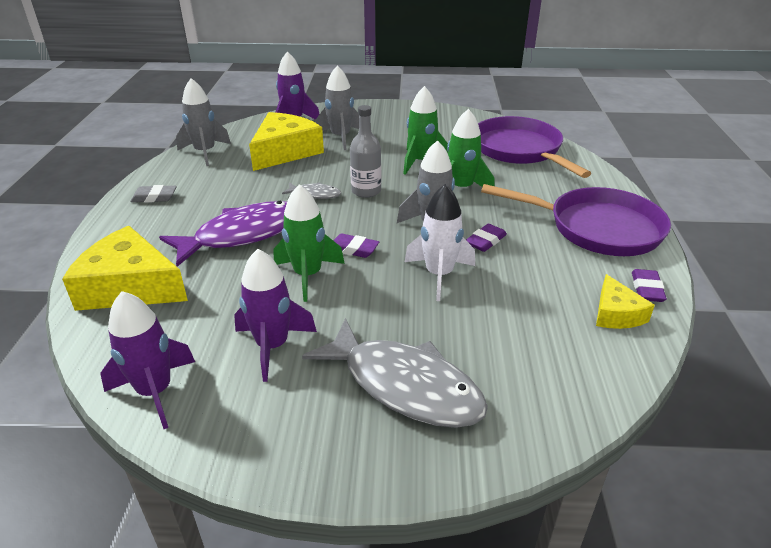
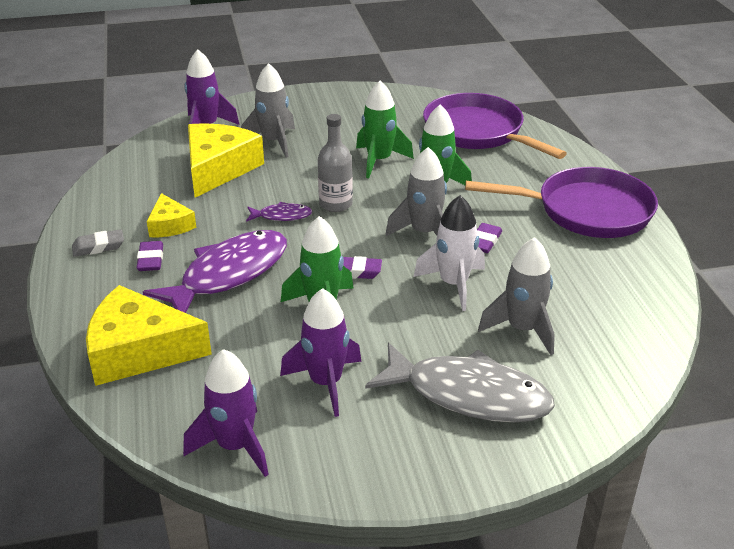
camera: 15 degrees left, 0 degrees up
(205, 152) = (123, 182): grey rocket -> grey rocket (522, 329)
(315, 194) = (282, 216): grey fish -> purple fish
(616, 314) = (631, 295): yellow cheese -> yellow cheese (170, 225)
(647, 289) = (651, 266): purple eraser -> purple eraser (151, 260)

